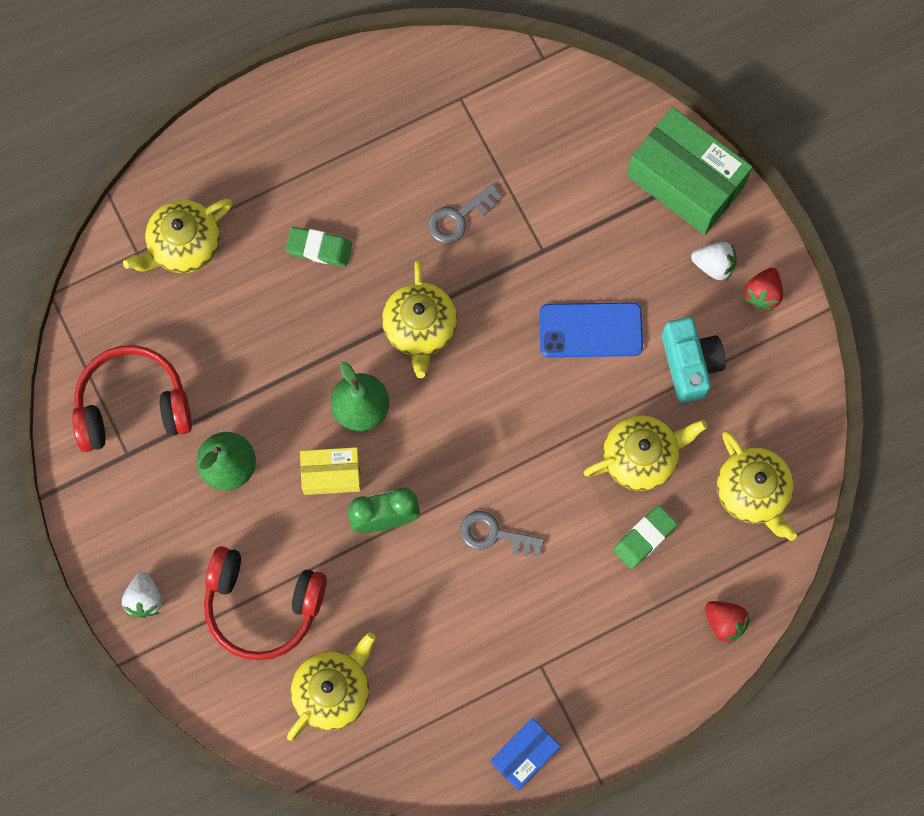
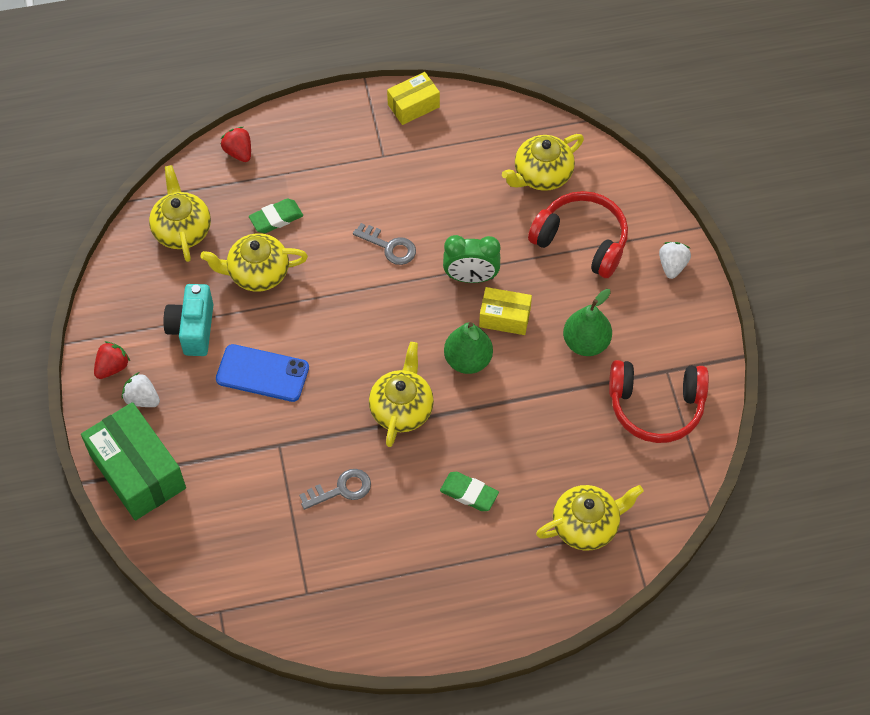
camera: 165 degrees left, 15 degrees down
(524, 755) = (413, 106): blue box -> yellow box

